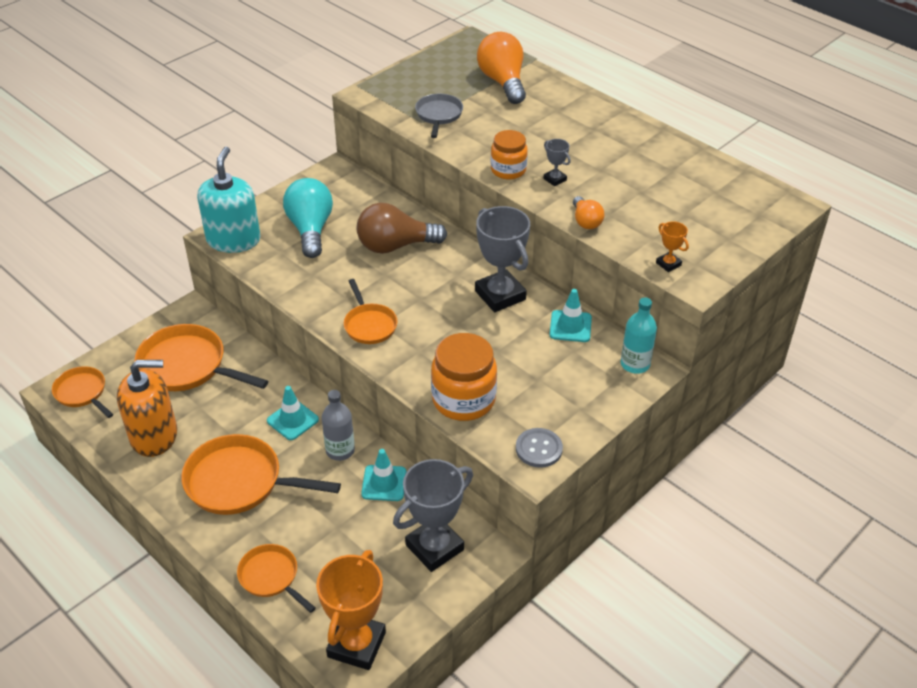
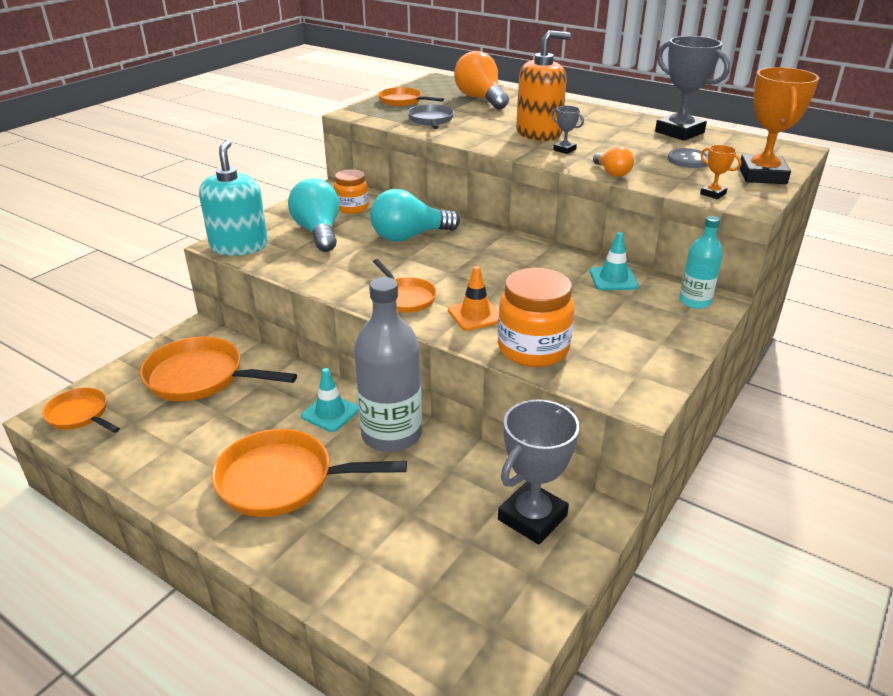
camera: 10 degrees left, 10 degrees down
(154, 436) = (171, 446): orange soap dispenser -> orange soap dispenser (538, 133)
(271, 577) = (345, 579): orange pan -> orange pan (403, 101)
(340, 450) = (391, 435): grey bottle -> grey bottle, size x1.83
(356, 644) = (477, 645): orange trophy -> orange trophy (762, 175)
(384, 483) = (451, 460): turquoise traffic cone -> none
(395, 246) = (409, 236): brown light bulb -> turquoise light bulb
(426, 354) = (475, 315): none -> orange traffic cone
(500, 295) = (530, 262): grey trophy -> grey trophy (679, 132)
(508, 170) = (516, 147): orange jar -> orange jar (352, 207)
(539, 449) = (637, 383): grey button -> grey button (688, 160)

